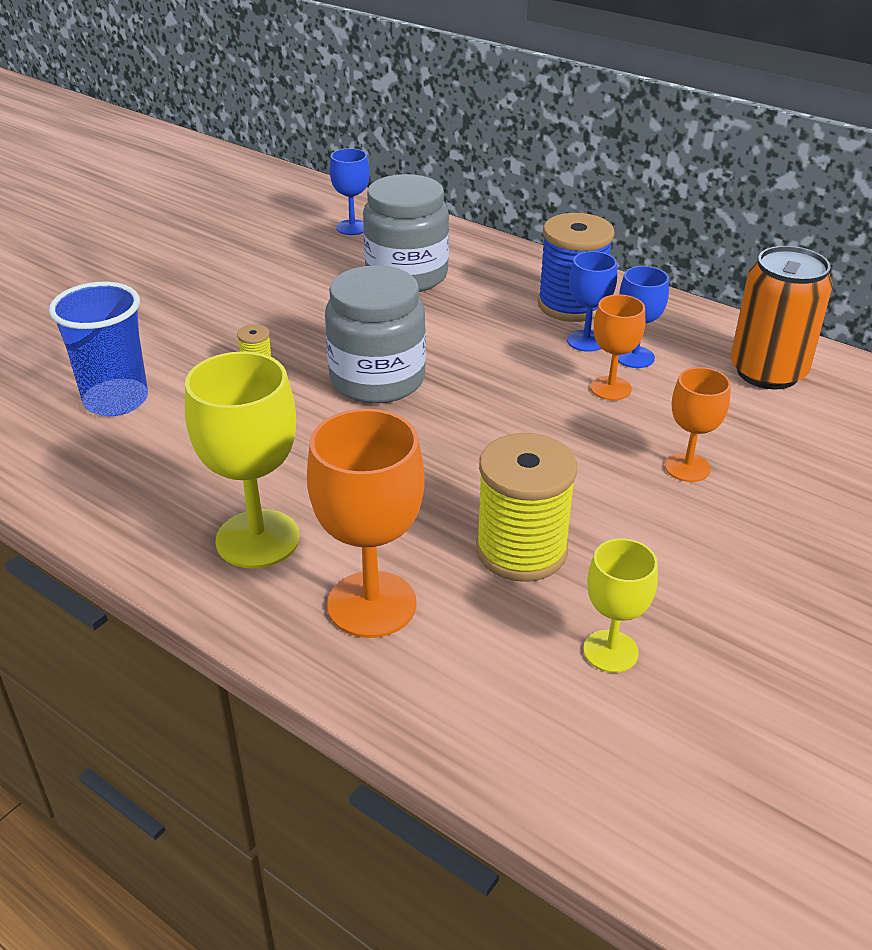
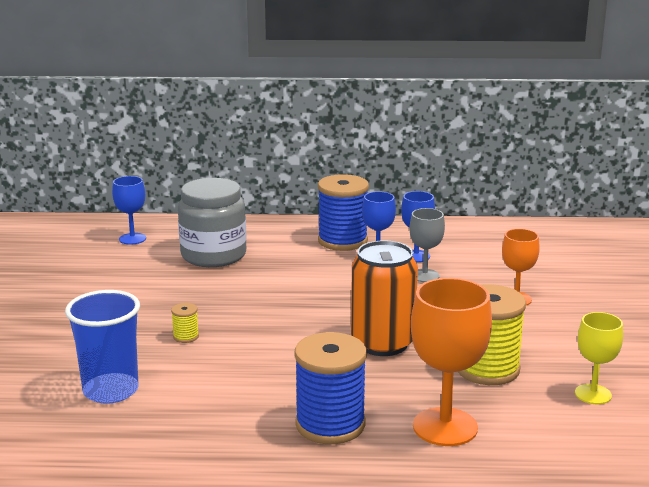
camera: 35 degrees left, 15 degrees down
(258, 539) = (330, 425): yellow goblet -> blue spool
(377, 379) = (280, 317): grey jar -> none
(610, 388) = (425, 275): orange goblet -> grey goblet
(767, 372) = (495, 241): orange can -> orange can (382, 343)

